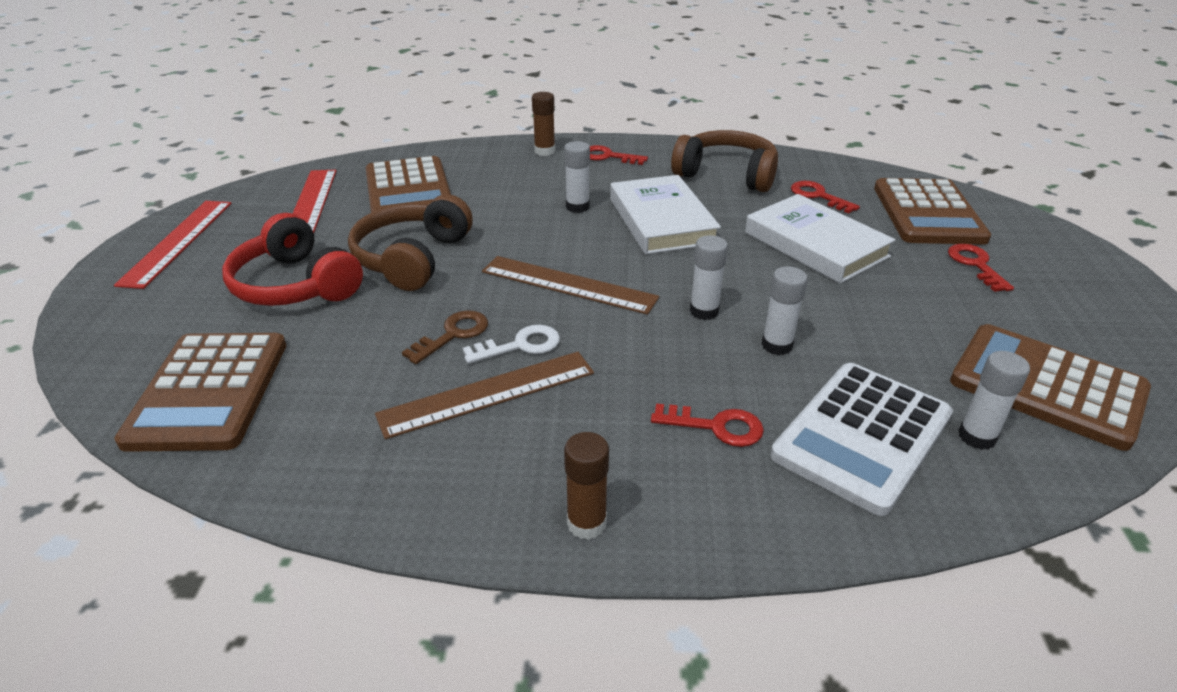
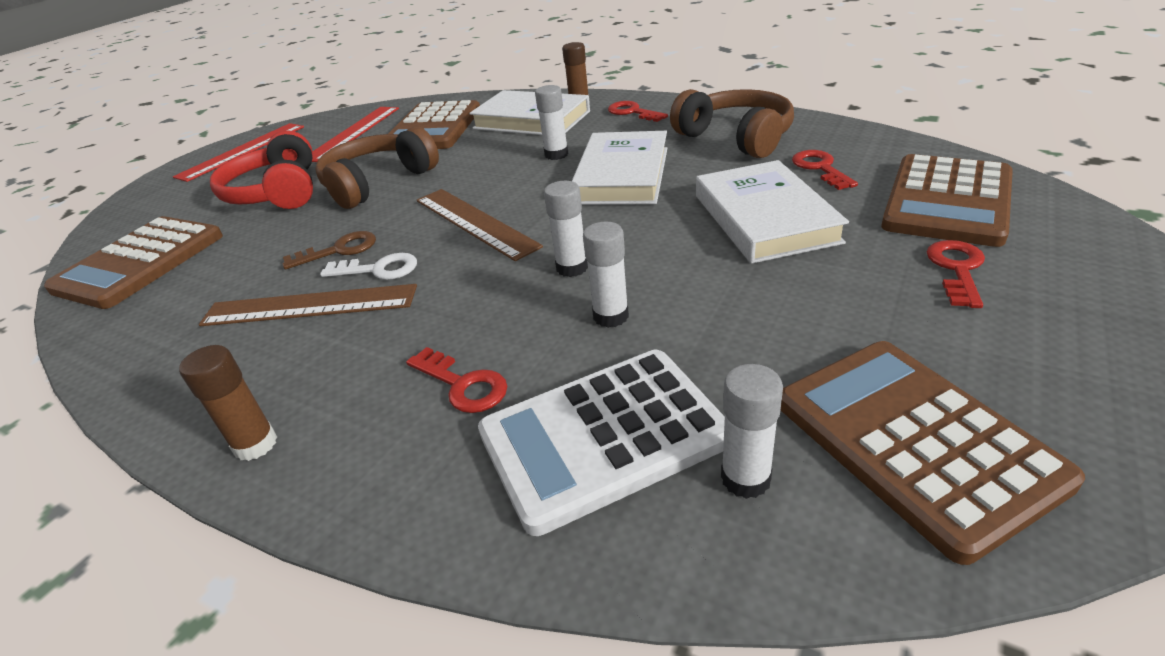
camera: 30 degrees right, 0 degrees up
(512, 172) = (531, 120): none -> white book

